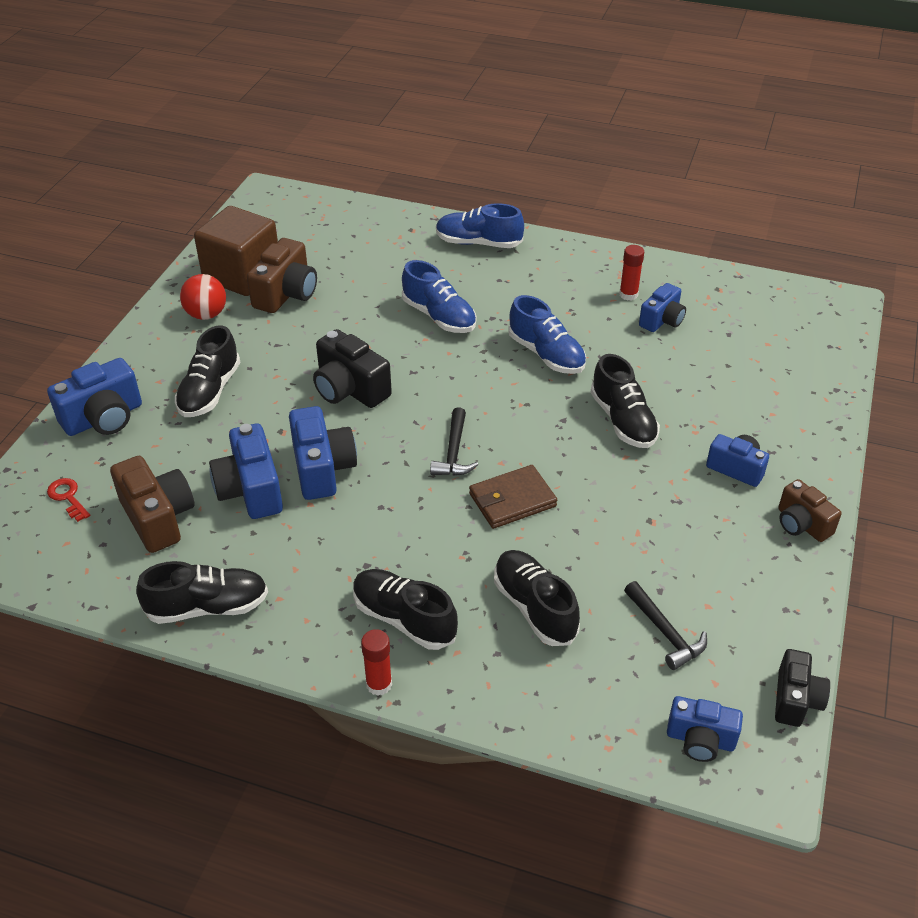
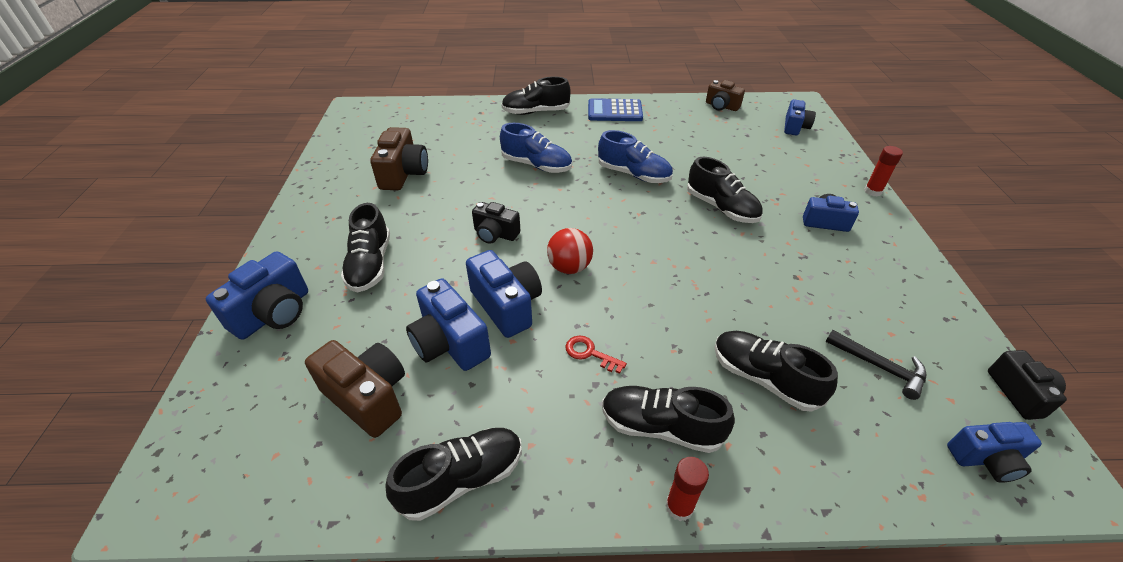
camera: 20 degrees left, 0 degrees up
(68, 497) = (260, 403): red key -> red key (590, 353)
(206, 314) = (340, 203): red ball -> red ball (569, 267)
(242, 275) = (359, 167): brown cube -> none
(350, 389) = (495, 234): black camera -> black camera, size x0.66
(454, 452) = (611, 263): black hammer -> none
(478, 243) = (535, 112): blue shoe -> black shoe
(512, 500) = (682, 289): brown wallet -> none
(578, 262) = (614, 111): none -> blue calculator
(628, 295) = (663, 124): red glue stick -> red glue stick (873, 191)
(662, 320) = (697, 135): blue camera -> blue camera (795, 127)
(801, 524) = (900, 250): brown camera -> brown camera (721, 106)

